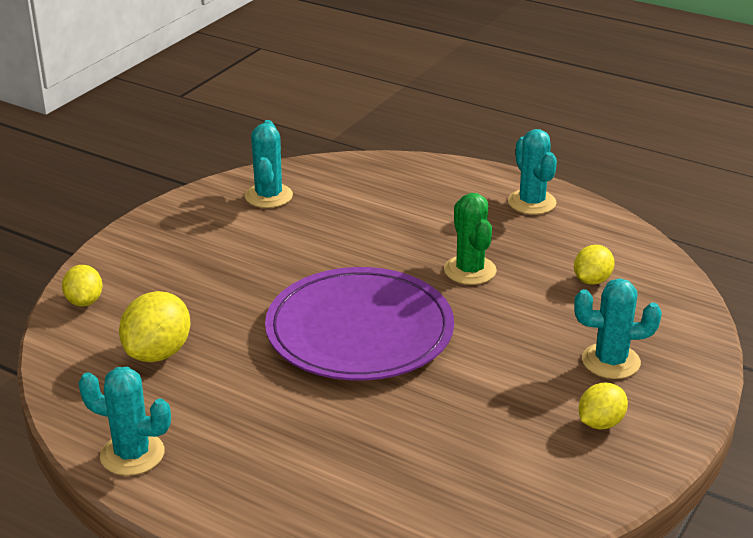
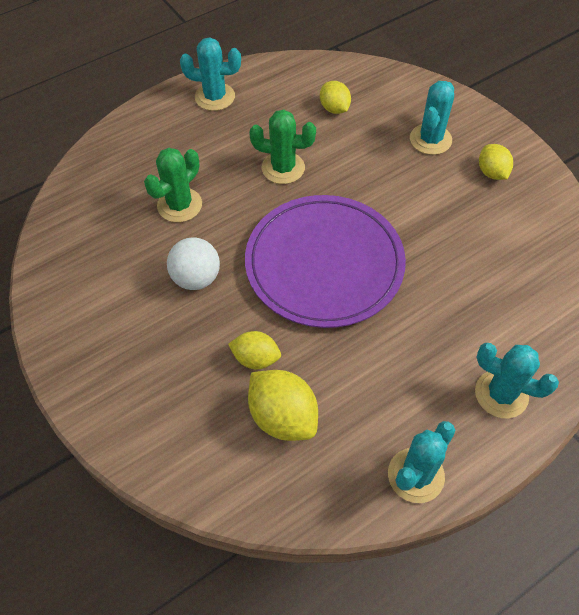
camera: 65 degrees left, 25 degrees up
(84, 301) = (168, 458): yellow lemon -> yellow lemon (256, 358)
(268, 196) = (84, 257): turquoise cactus -> turquoise cactus (501, 394)
(286, 260) = (196, 278): none -> white ball
(368, 225) = (179, 205): none -> green cactus

